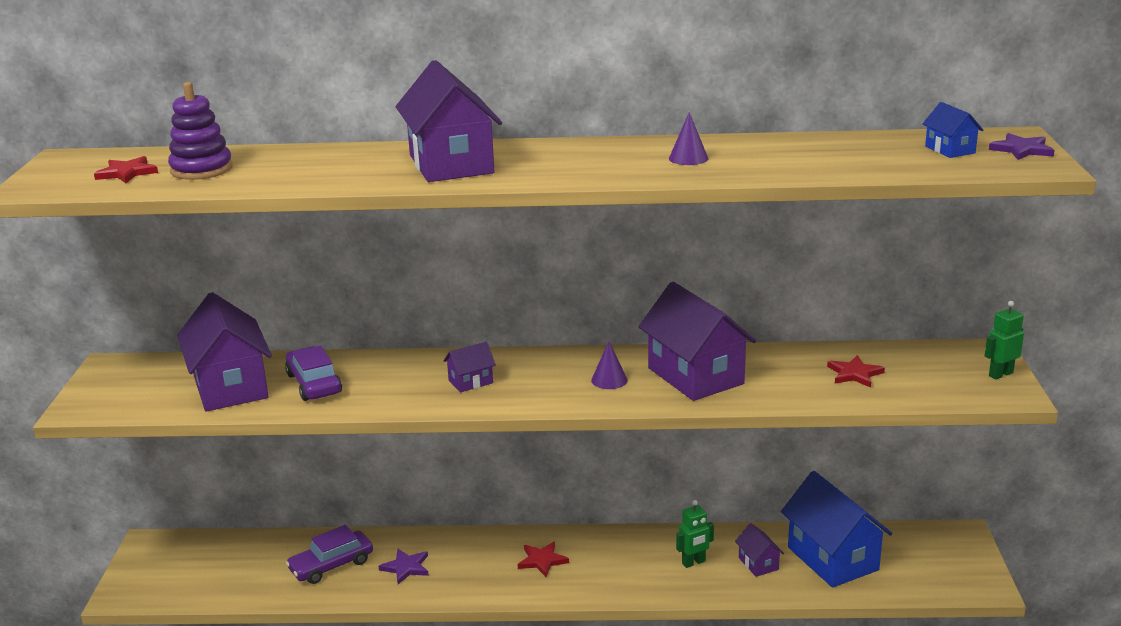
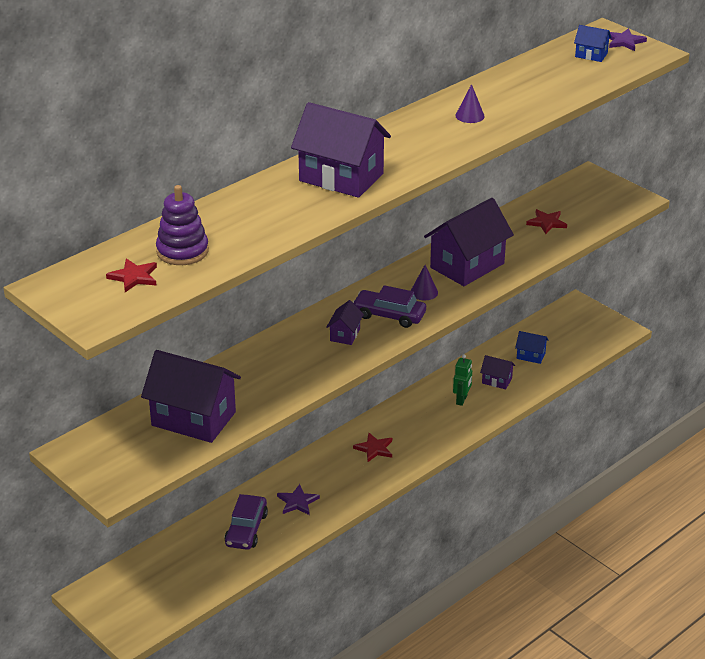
camera: 45 degrees left, 10 degrees up
(314, 383) = (246, 387): purple car -> purple car (389, 315)
(695, 376) = (467, 265): purple house -> purple house turned 60 degrees counterclockwise
(832, 559) = (531, 356): blue house -> blue house, size x0.46
(1000, 374) = (616, 188): green robot -> none

